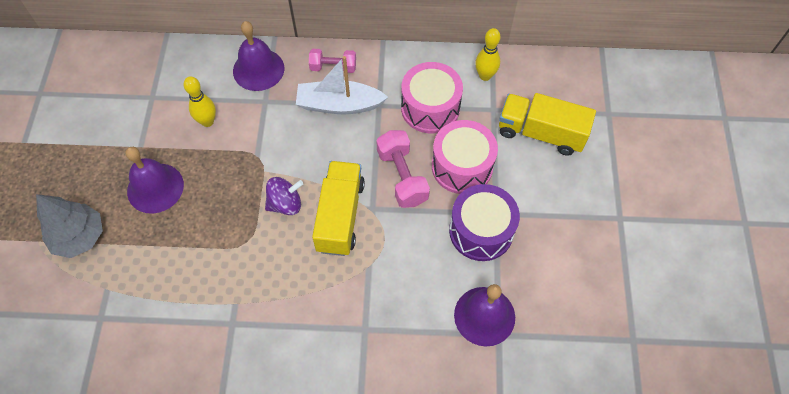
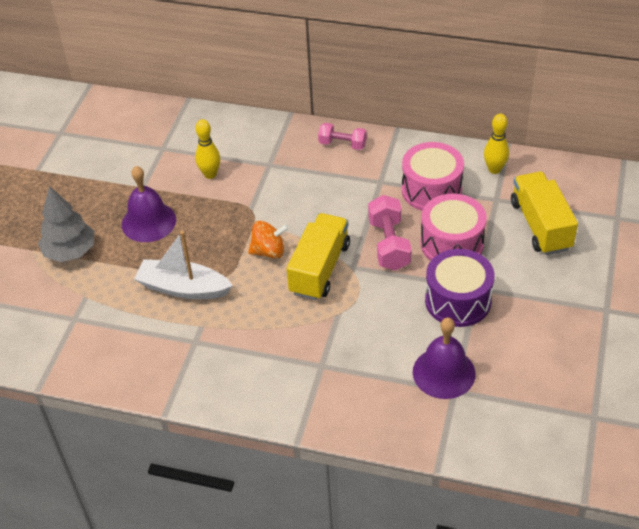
camera: 15 degrees right, 15 degrees down
(258, 69) = (269, 137): purple bell -> none
(285, 204) = (269, 251): purple spinning top -> orange spinning top
(339, 105) = (341, 176): white boat -> white boat (183, 288)
(541, 133) = (540, 225): yellow truck -> yellow truck turned 45 degrees clockwise

